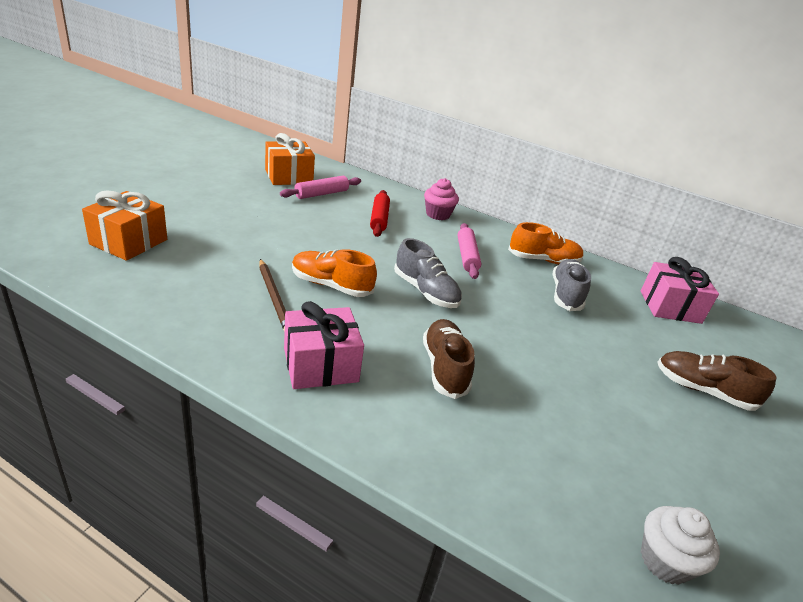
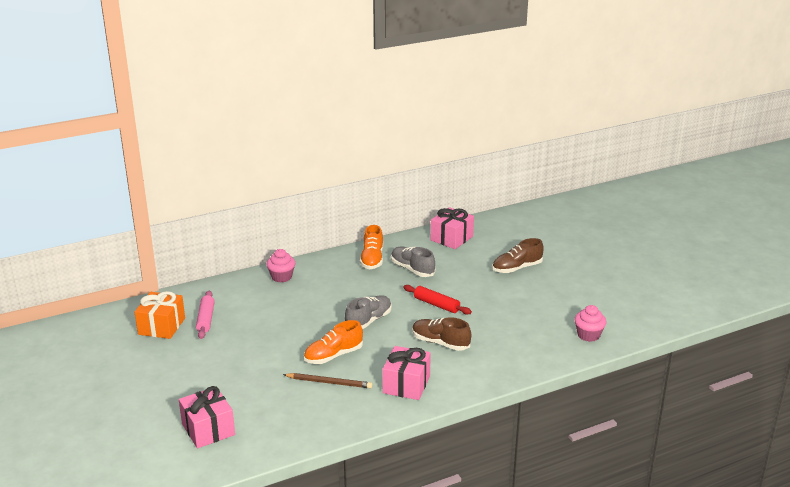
camera: 50 degrees left, 5 degrees down
(129, 242) = (208, 429): orange gift -> pink gift
(379, 219) = (266, 306): red rolling pin -> red rolling pin (436, 305)
(425, 291) = (368, 321): grey shoe -> grey shoe turned 45 degrees counterclockwise
(467, 256) = (343, 288): pink rolling pin -> none
(543, 260) = (372, 259): orange shoe -> orange shoe turned 150 degrees clockwise
(664, 561) = (588, 335): white cupcake -> pink cupcake

